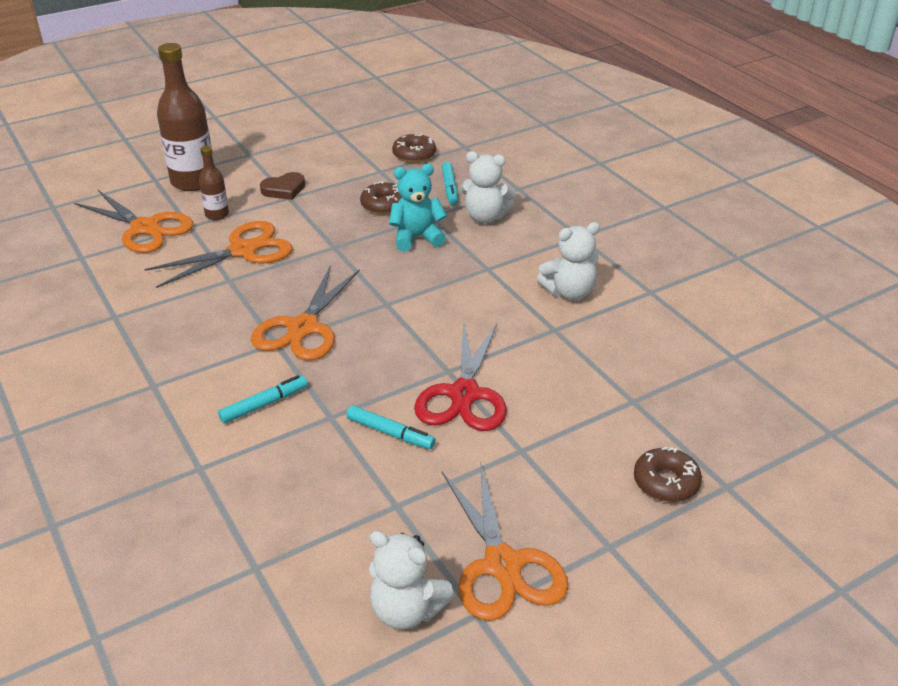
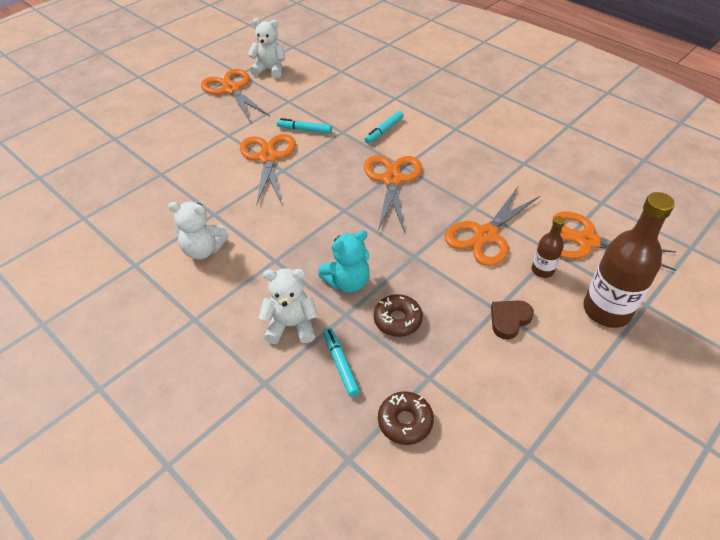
camera: 165 degrees right, 10 degrees up
(464, 395) = (268, 157): red scissors -> orange scissors
(569, 292) = (203, 250): white teddy bear -> white teddy bear turned 135 degrees counterclockwise
(666, 482) = (148, 134): brown donut -> none

